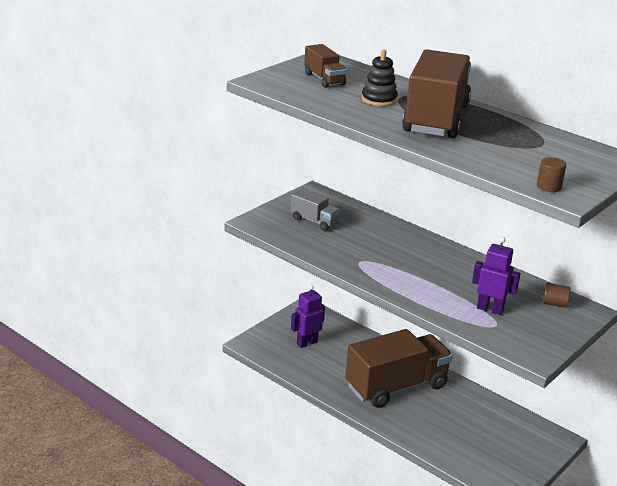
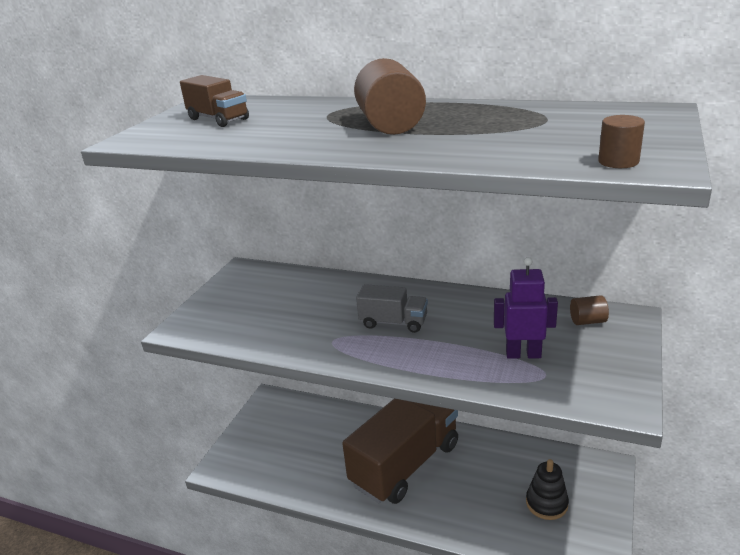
camera: 15 degrees left, 0 degrees up
(307, 343) = (284, 443): purple robot -> none
(314, 221) = (255, 304): grey truck -> grey truck (393, 322)
(379, 99) = (302, 123): black stacking toy -> black stacking toy (546, 503)
(435, 119) = (390, 125): brown truck -> brown cylinder

